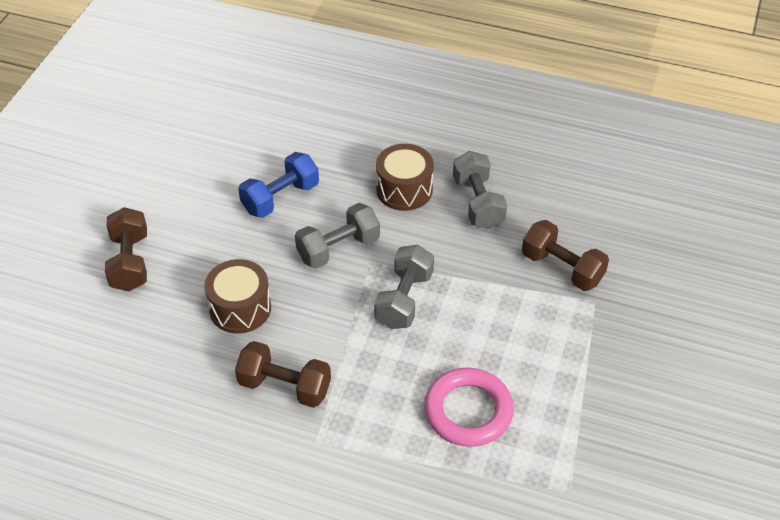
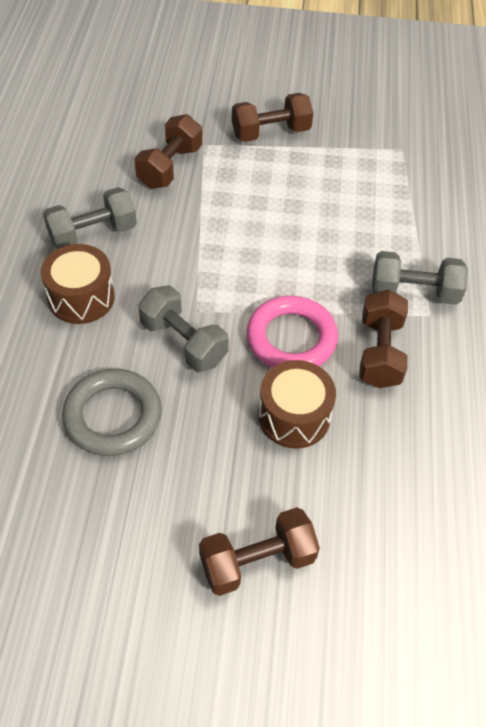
camera: 105 degrees left, 5 degrees up
(280, 198) = (113, 416): blue dumbbell -> grey ring
(404, 299) = (240, 275): grey dumbbell -> grey dumbbell (414, 292)
(468, 411) = (352, 214): pink ring -> pink ring (291, 338)
(610, 364) = (271, 133): none -> brown dumbbell

